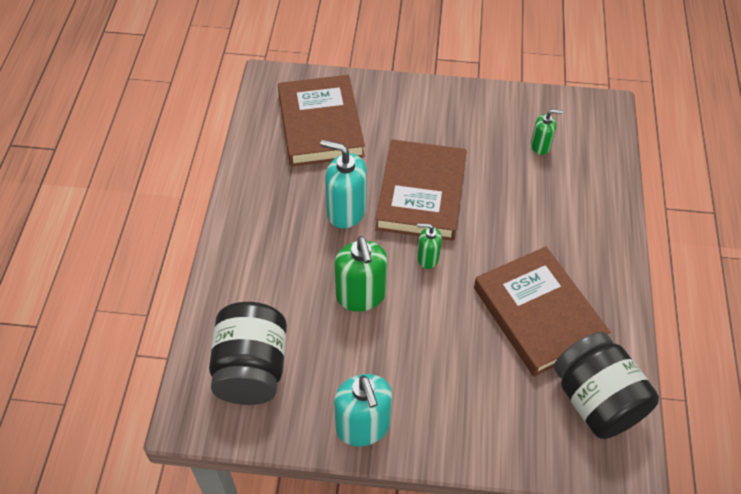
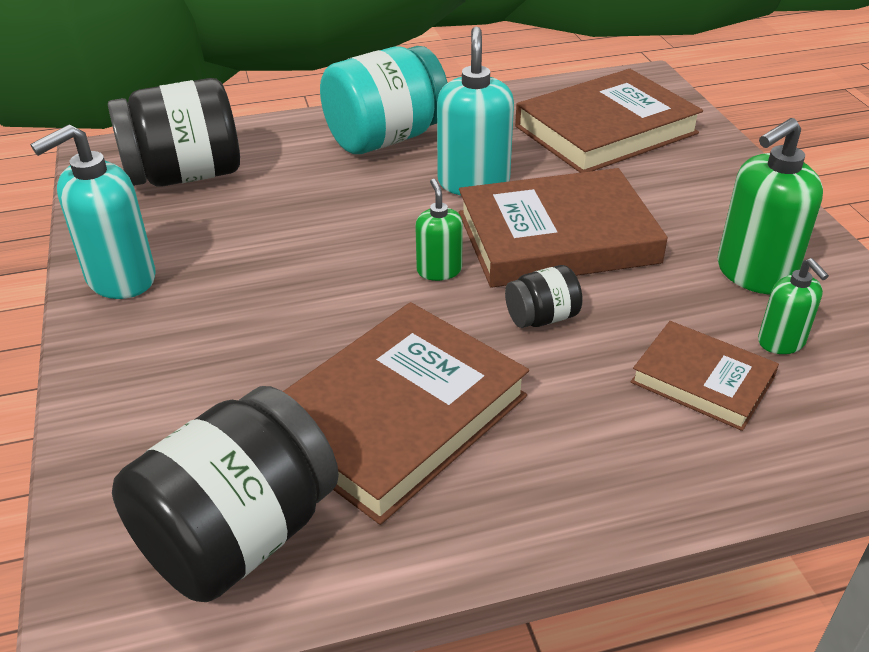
camera: 70 degrees right, 15 degrees down
(266, 239) = (386, 138): none -> turquoise jar
(361, 296) = (336, 227): green soap dispenser -> green soap dispenser (754, 274)
(487, 228) = (541, 318): none -> black jar
(555, 186) = (702, 380): none -> brown book

